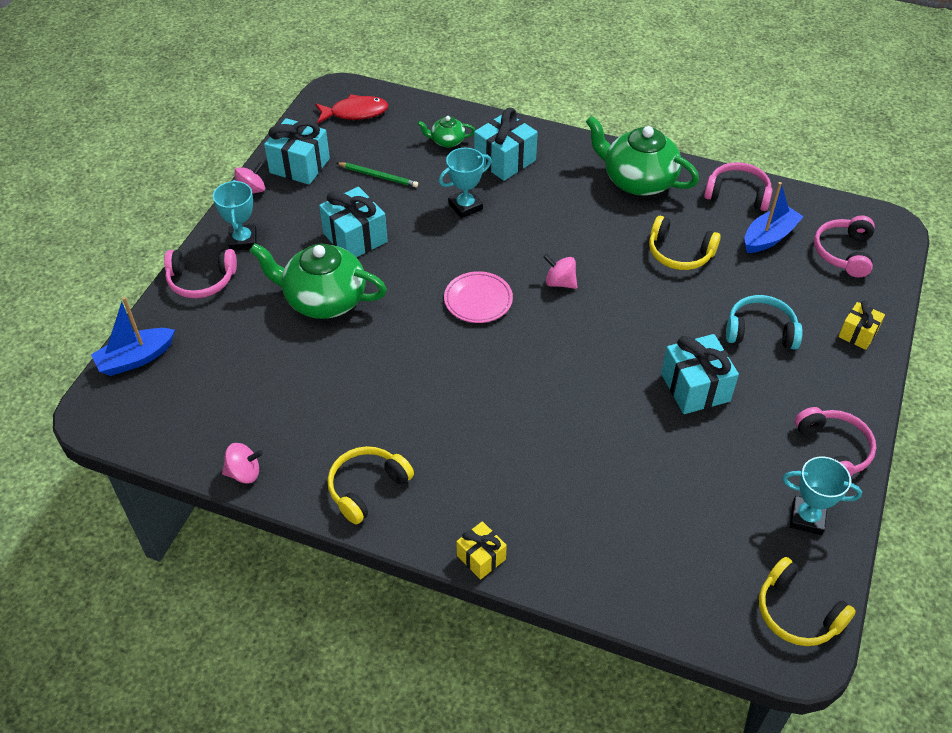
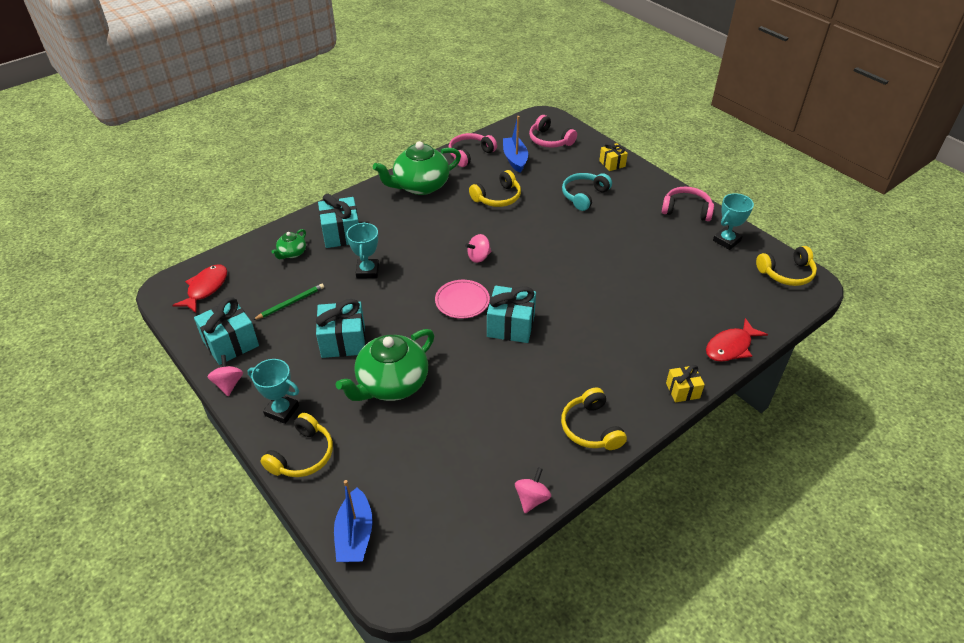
camera: 60 degrees left, 5 degrees down
(201, 280) = (302, 455): pink headphones -> yellow headphones
(593, 586) = (730, 347): none -> red fish
(695, 387) = (608, 239): turquoise gift -> turquoise gift (510, 326)

